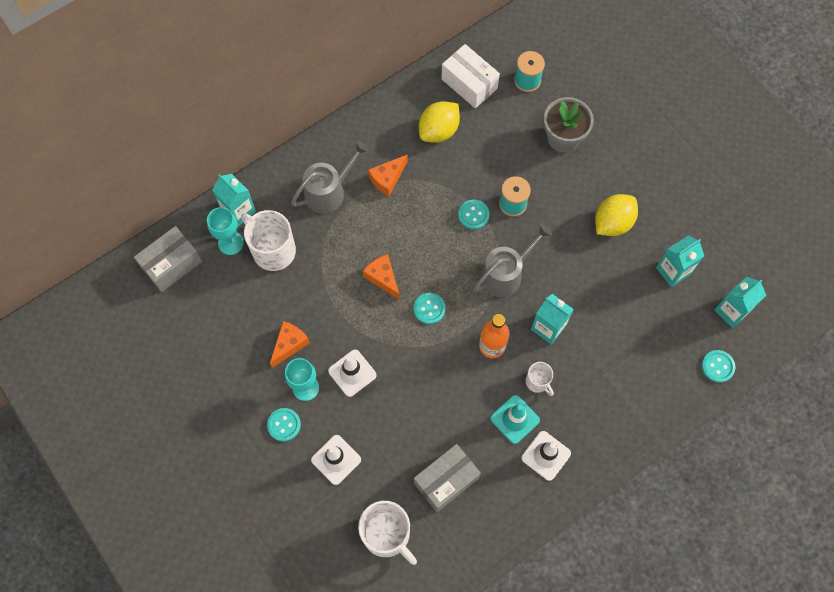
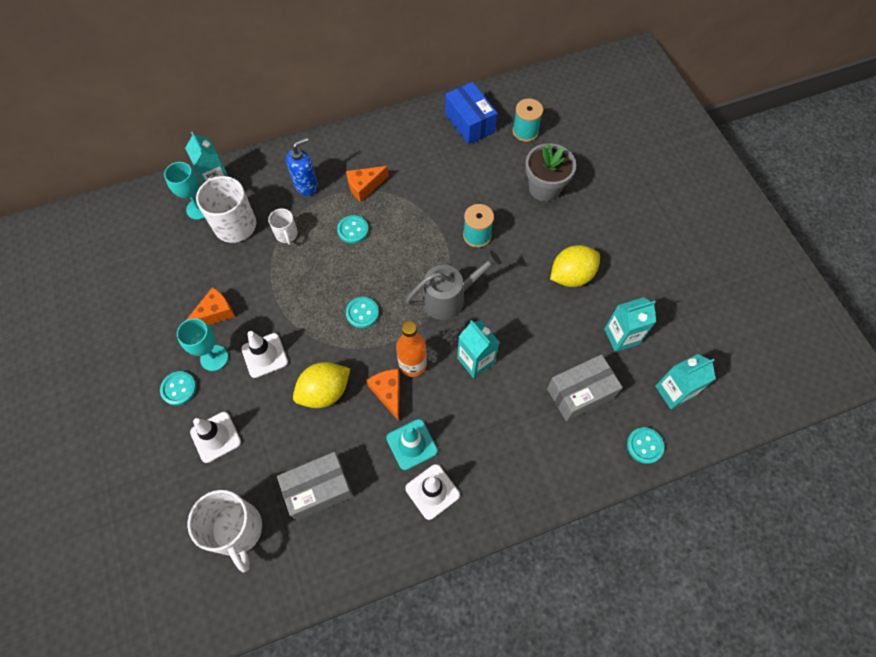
camera: 15 degrees right, 5 degrees down
(172, 264) = (138, 215): grey box -> grey box (580, 393)
(329, 191) = (306, 185): grey watering can -> blue soap dispenser
(383, 278) = (328, 273): orange cheese -> orange cheese (388, 393)
(439, 130) = (427, 156): yellow lemon -> yellow lemon (325, 392)
(469, 83) = (469, 123): white box -> blue box
(473, 215) = (435, 237): turquoise button -> turquoise button (353, 230)
(537, 382) = (448, 412): white mug -> white mug (286, 234)

